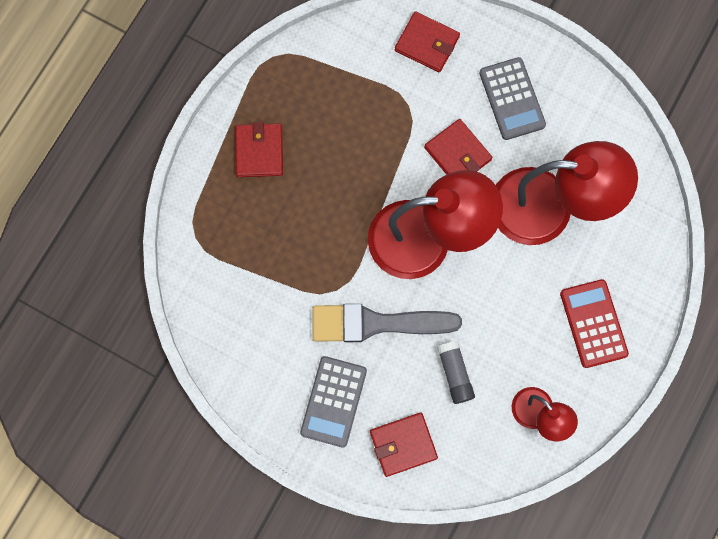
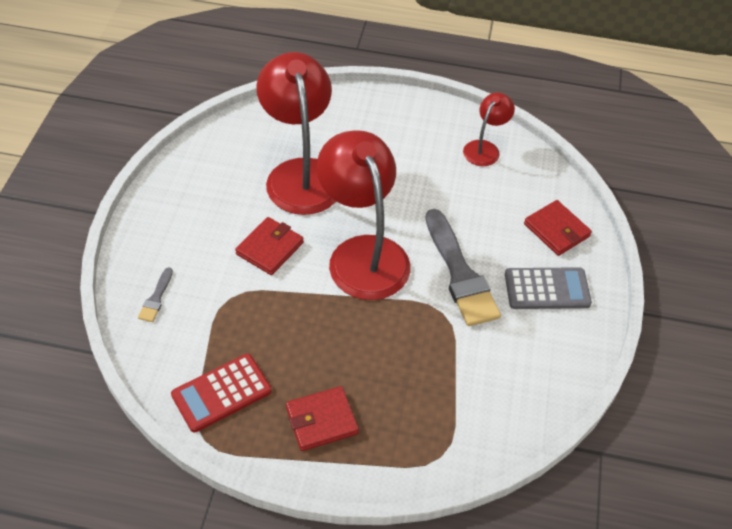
camera: 110 degrees left, 25 degrees down
(427, 43) = (156, 298): red wallet -> grey brush
(455, 374) = (478, 208): grey glue stick -> none
(512, 99) = (201, 219): grey calculator -> none
(593, 323) = (393, 128): red calculator -> red calculator (221, 393)

